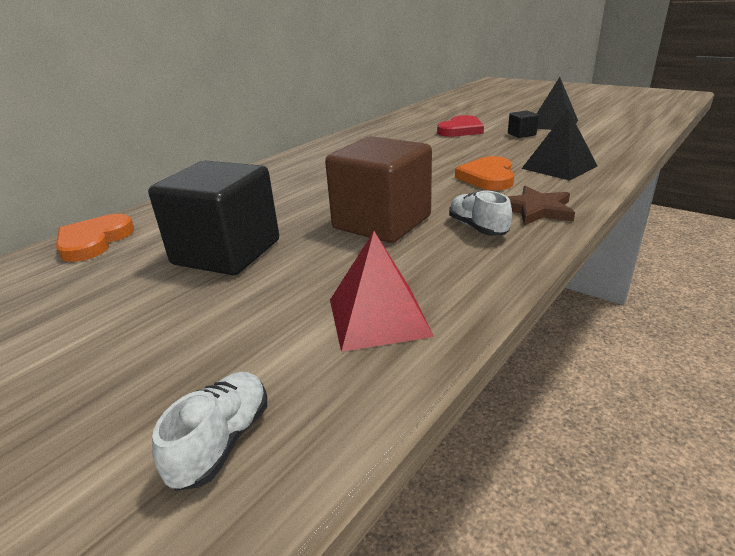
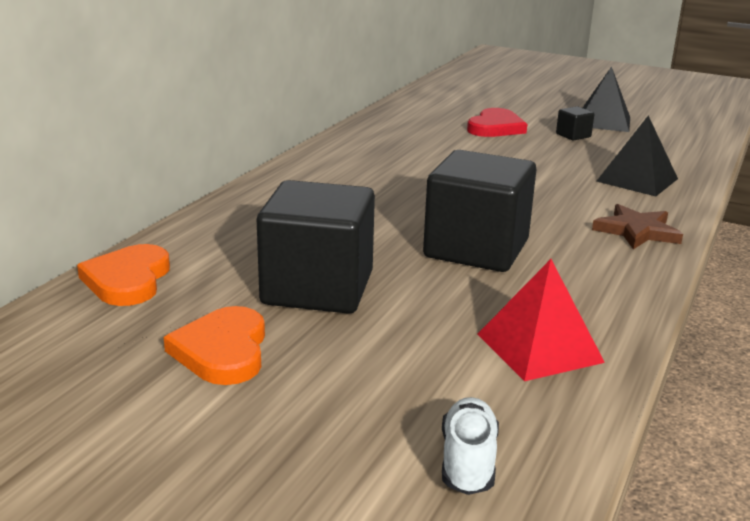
camera: 15 degrees left, 5 degrees down
(382, 222) = (476, 249): brown cube -> black cube
(477, 228) = (586, 253): white shoe -> none
(488, 177) = (564, 192): orange heart -> orange heart (222, 351)

